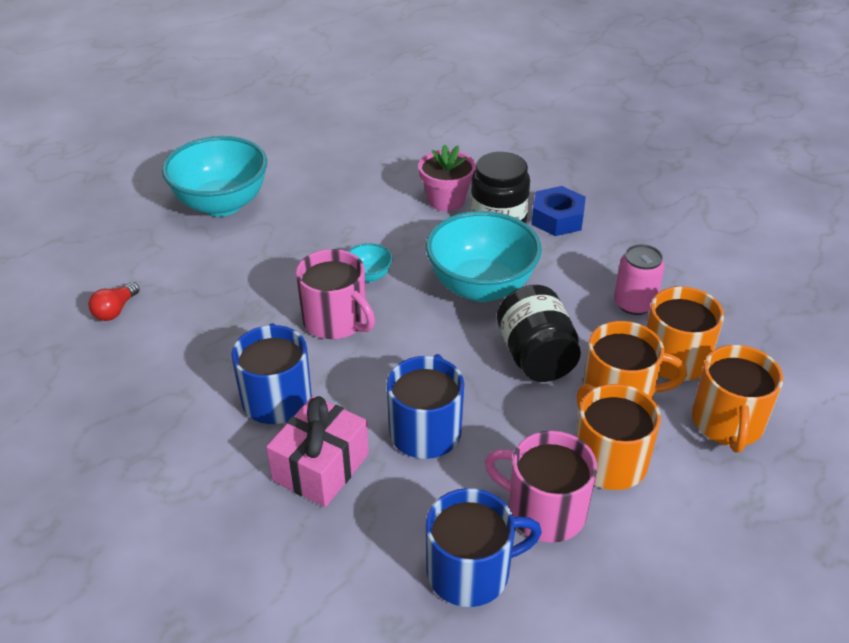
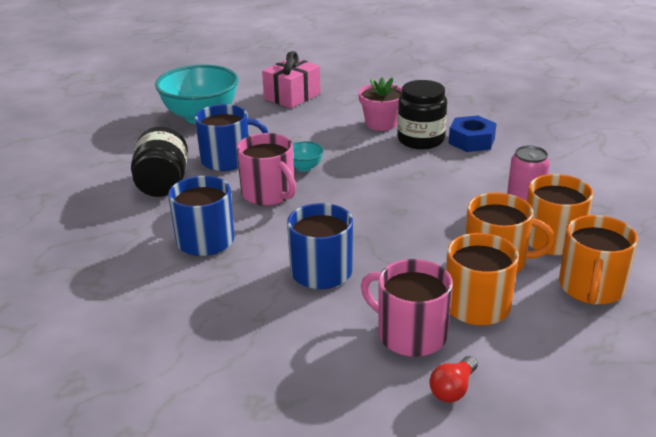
camera: 10 degrees right, 10 degrees down
(115, 310) = (98, 175): red light bulb -> red light bulb (453, 389)
(321, 467) = (227, 287): pink gift -> pink gift (292, 96)
(471, 571) = (334, 370): blue mug -> blue mug (227, 160)
(481, 287) = (395, 180): turquoise bowl -> none
(535, 357) = (429, 229): black jar -> black jar (163, 184)

